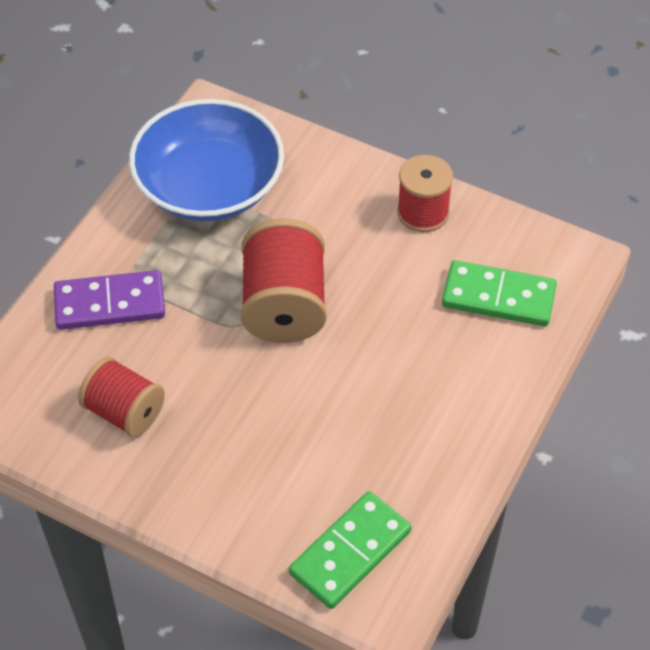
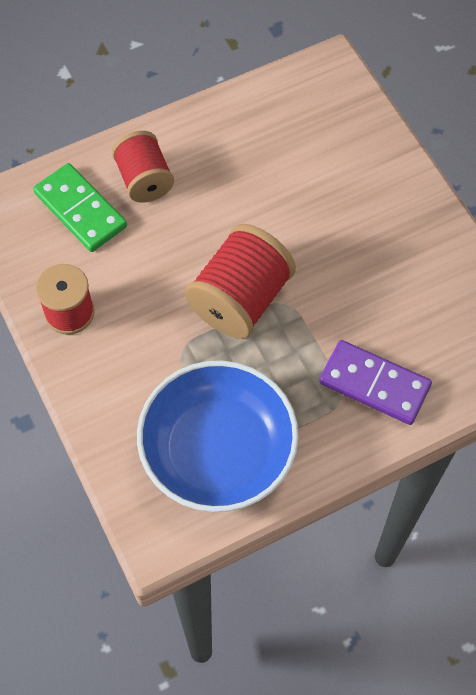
camera: 145 degrees left, 10 degrees up
(124, 412) = (417, 285): red spool -> red spool (144, 180)
(350, 552) = (328, 106): green domino -> none

